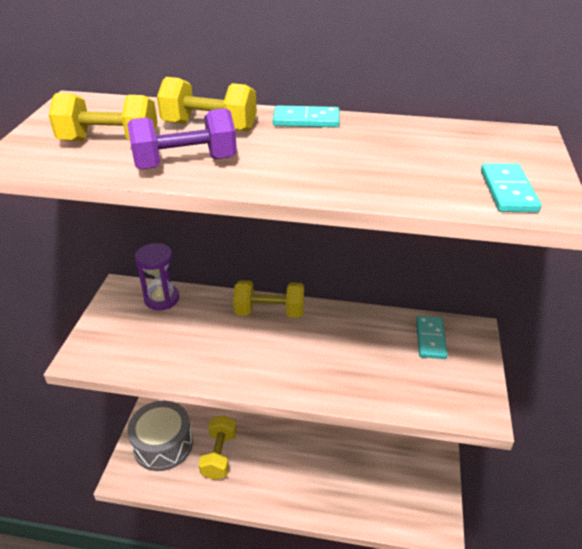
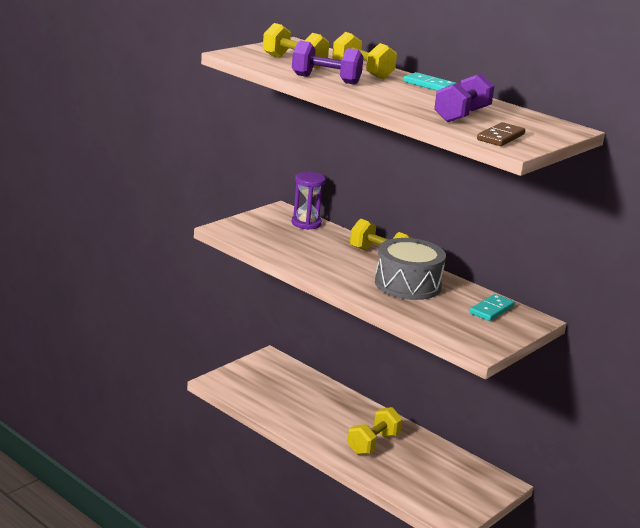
camera: 30 degrees right, 15 degrees down
(163, 444) = (263, 378): grey drum -> grey drum (407, 284)
(219, 455) = (303, 403): yellow dumbbell -> yellow dumbbell (373, 444)
(412, 165) = (462, 115): none -> purple dumbbell
(508, 191) = (501, 137): turquoise domino -> brown domino

